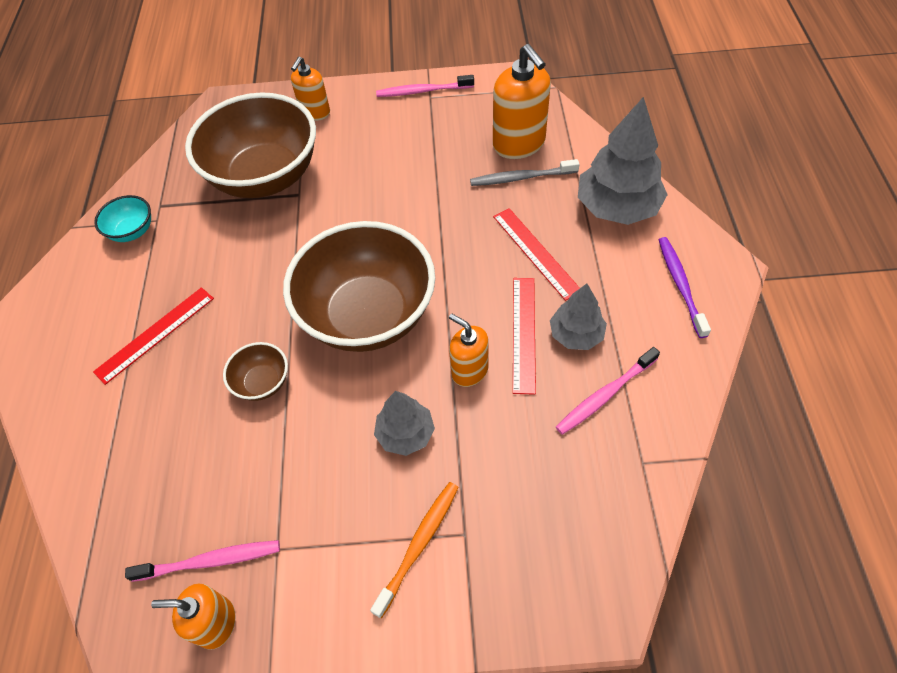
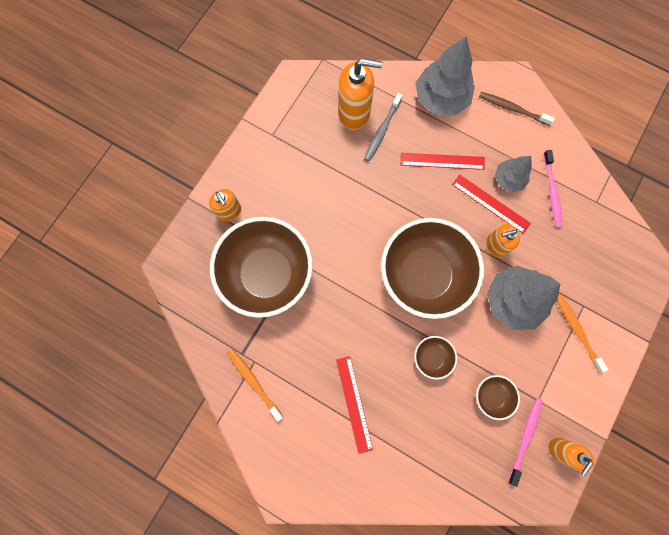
camera: 60 degrees left, 20 degrees up
(132, 231) = (253, 382): turquoise bowl -> orange toothbrush
(249, 482) = (491, 396): none -> brown bowl
(405, 433) = (512, 300): grey tree -> grey tree, size x1.74
(422, 91) = (262, 135): pink toothbrush -> none
(680, 284) = (512, 108): purple toothbrush -> brown toothbrush

